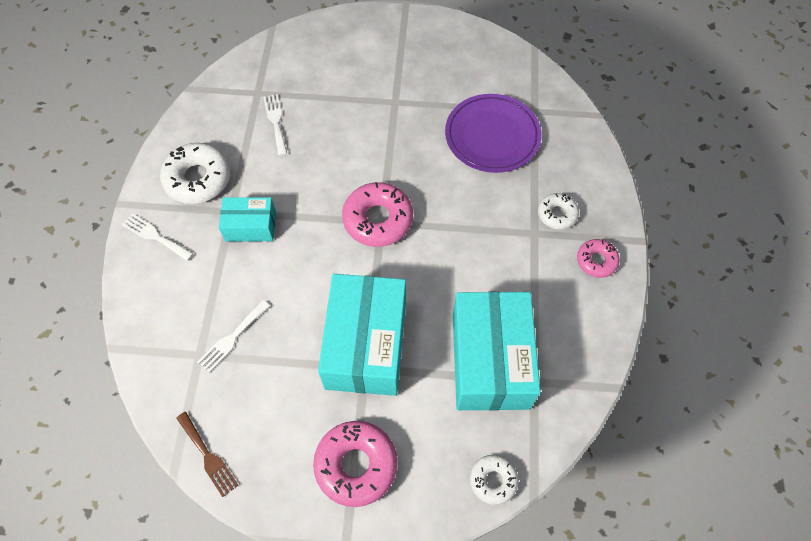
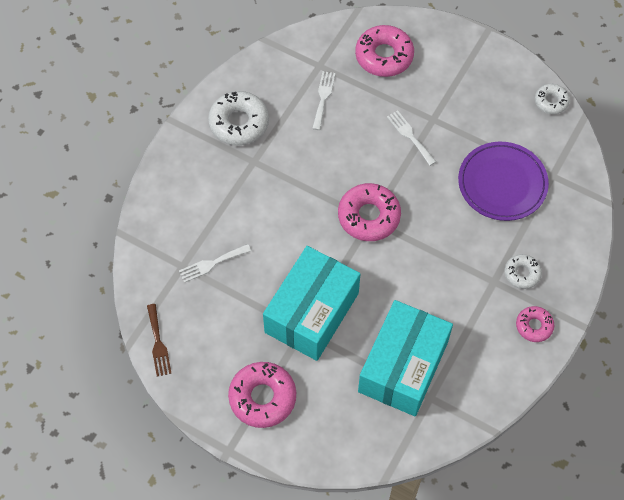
camera: 25 degrees right, 0 degrees up
(155, 236) = (186, 158): white fork -> white fork (410, 136)
(250, 226) = (264, 180): turquoise box -> none
(318, 61) = (384, 56): none -> pink donut
(493, 480) = (359, 454): white donut -> white donut (551, 102)

